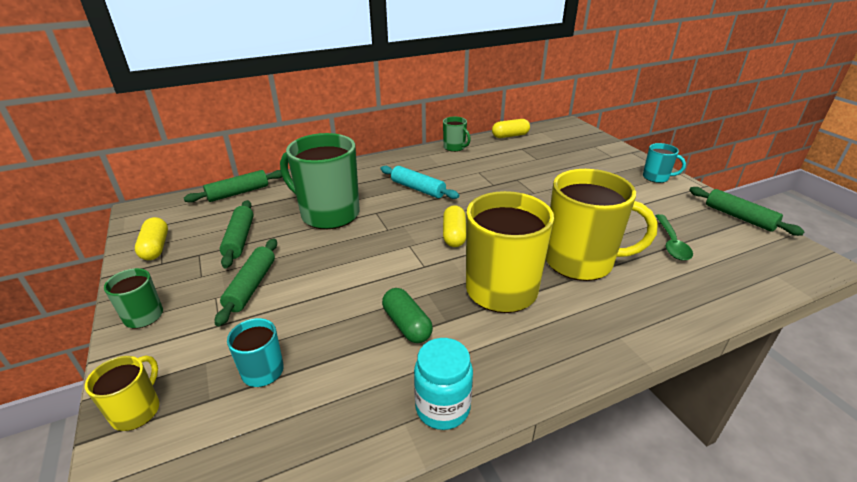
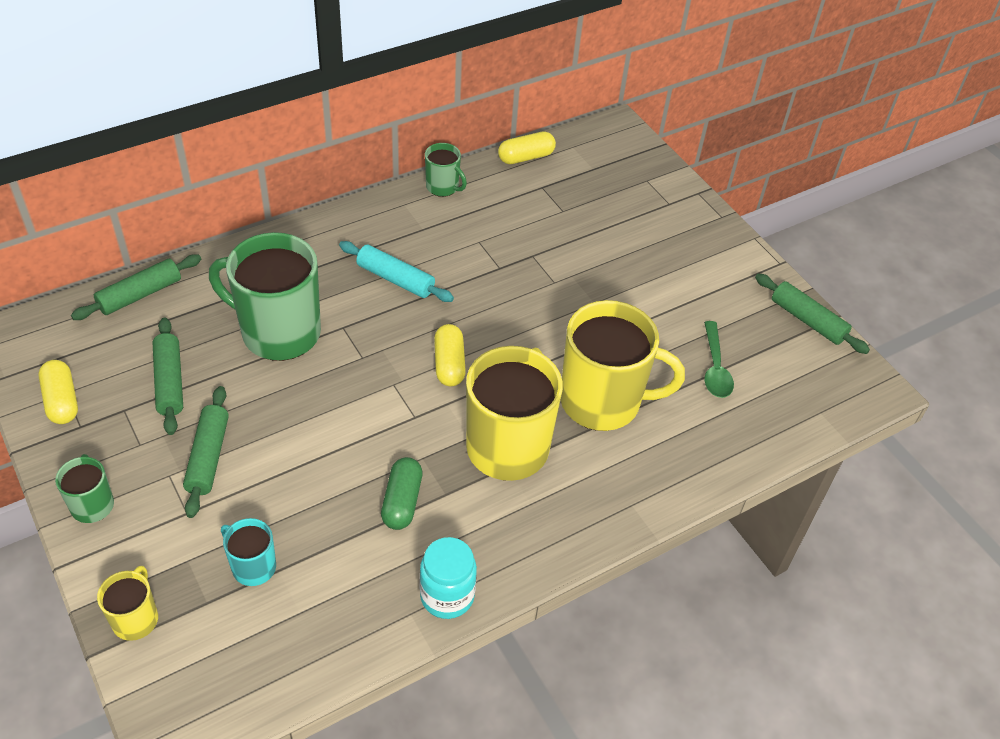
camera: 10 degrees left, 15 degrees up
(407, 325) = (402, 501): green capsule -> green capsule turned 45 degrees clockwise
(656, 177) = (721, 247): turquoise mug -> none

